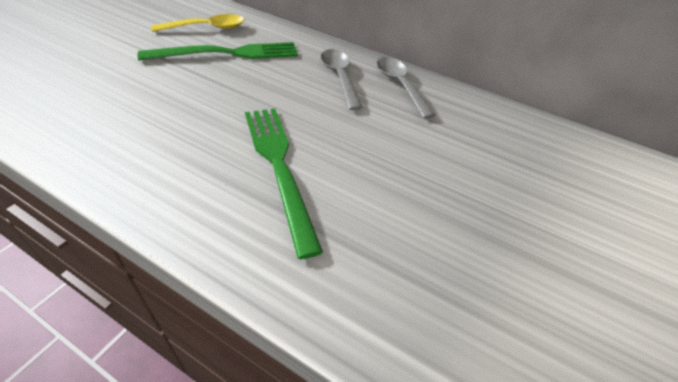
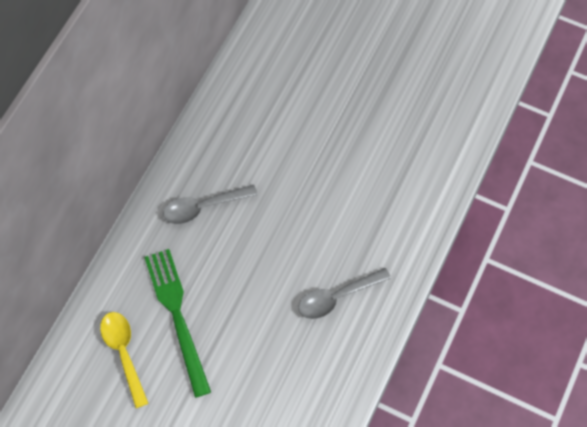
camera: 90 degrees left, 20 degrees up
(279, 167) = (336, 238): green fork -> none
(400, 85) = (207, 154): grey spoon -> grey spoon (337, 297)

